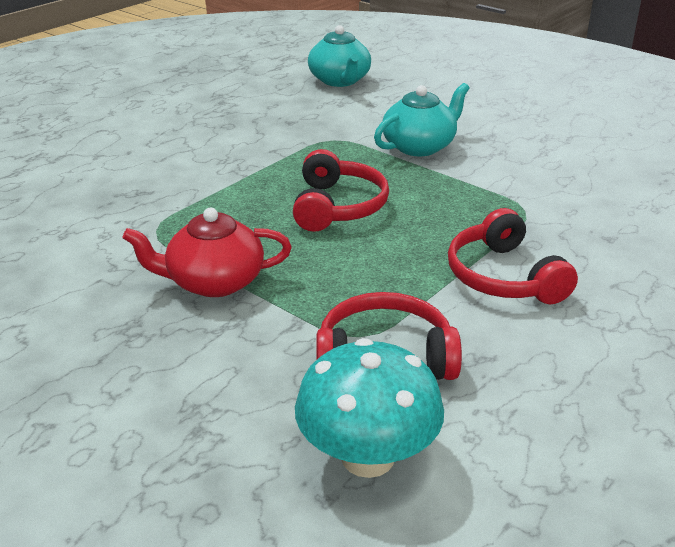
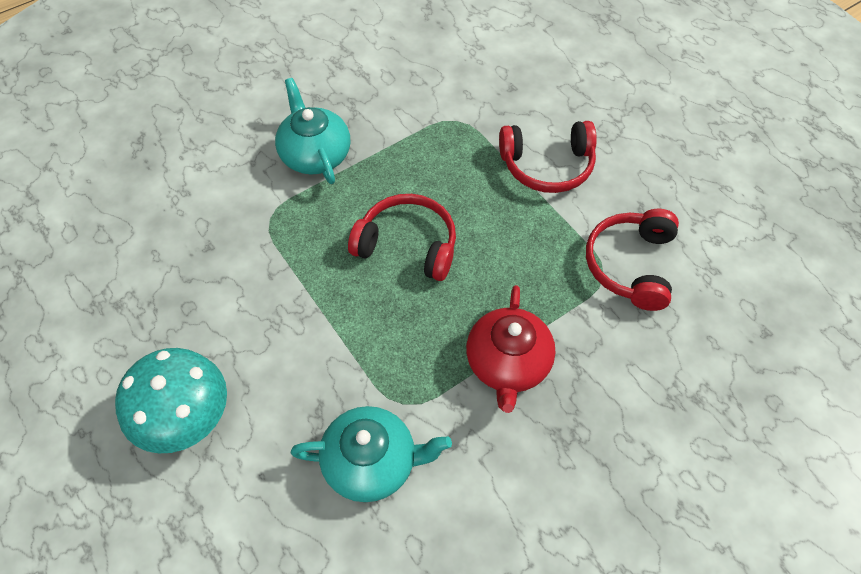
camera: 75 degrees left, 25 degrees up
(340, 80) = (120, 178): turquoise teapot -> turquoise teapot (372, 462)
(367, 457) = (730, 300): turquoise mushroom -> turquoise mushroom (186, 418)

